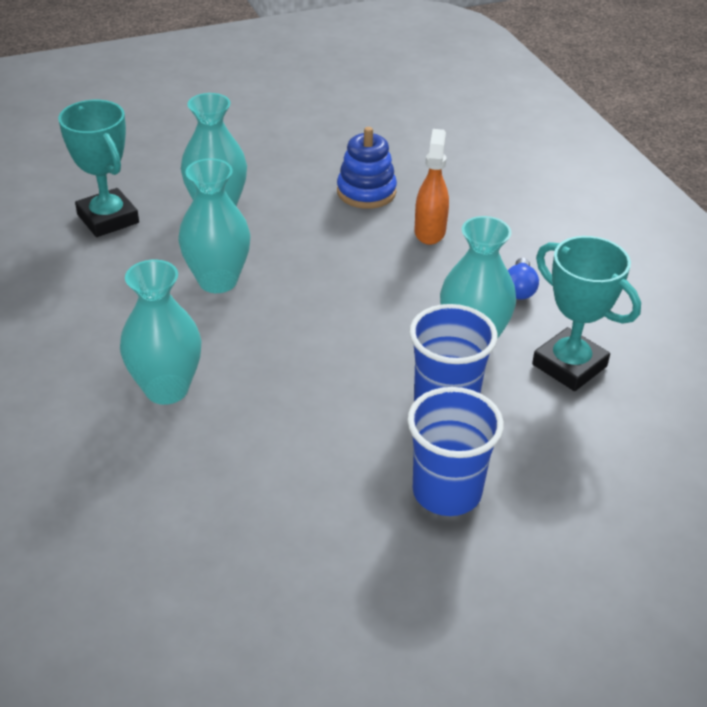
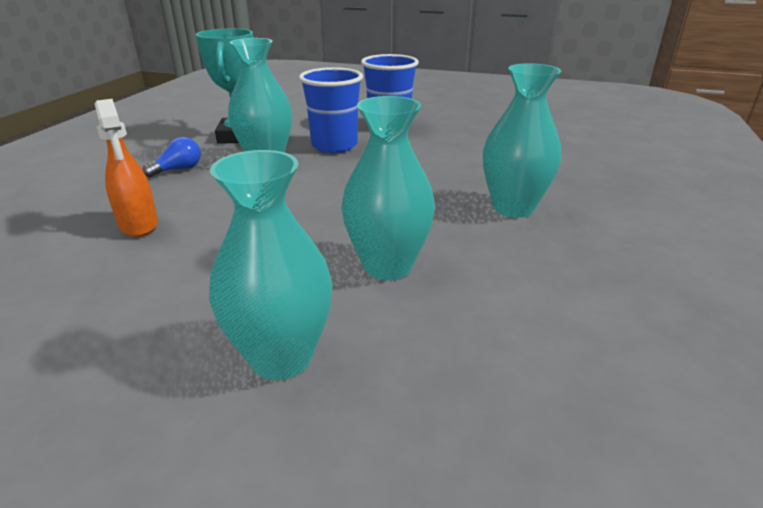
camera: 140 degrees left, 10 degrees down
(108, 219) = (453, 431): turquoise trophy -> none
(366, 192) = (95, 290): blue stacking toy -> none
(430, 231) = (139, 225): orange spray bottle -> orange spray bottle turned 75 degrees counterclockwise

